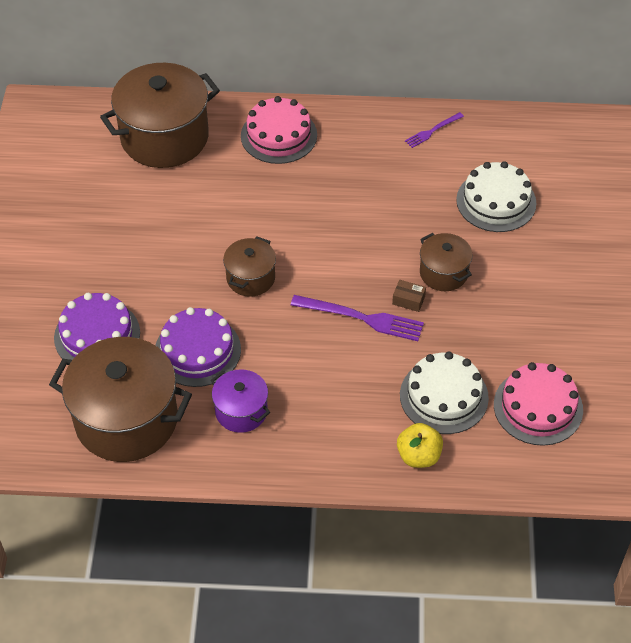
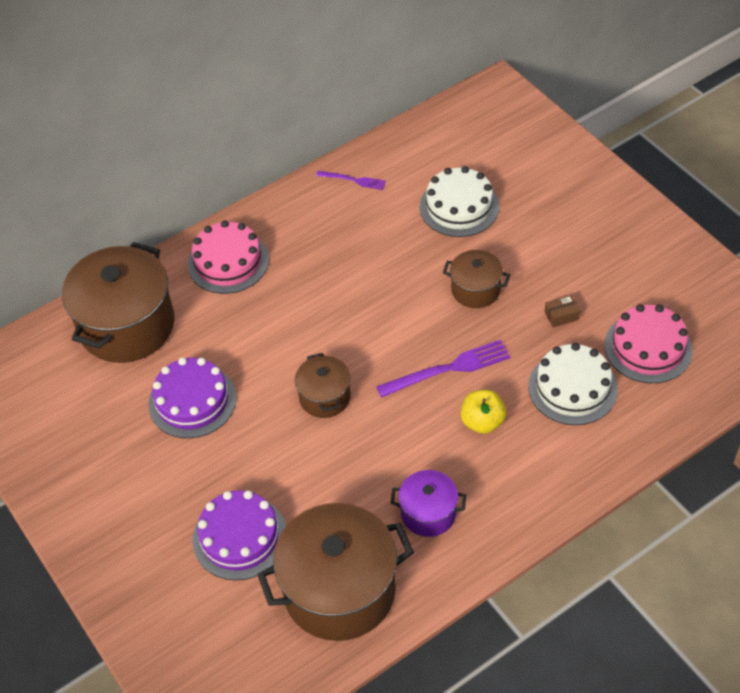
camera: 35 degrees left, 0 degrees up
(197, 350) = (341, 489): purple cake -> purple cake (192, 401)
(408, 300) = (470, 330): brown box -> brown box (561, 315)
(418, 456) = (601, 448): yellow apple -> yellow apple (482, 422)
(432, 131) = (353, 180): purple fork -> purple fork turned 90 degrees counterclockwise

